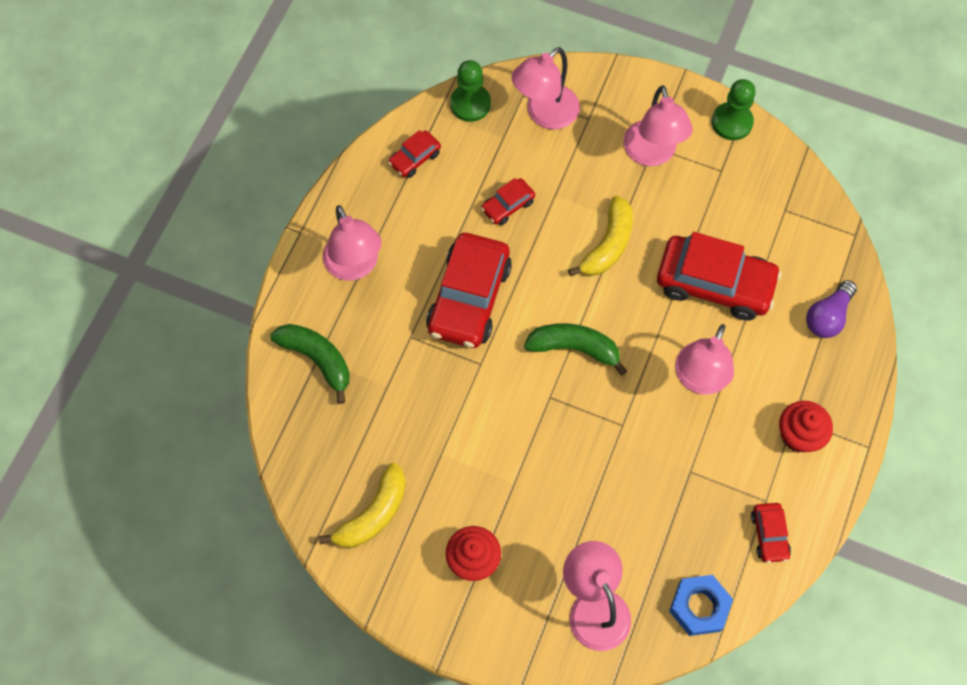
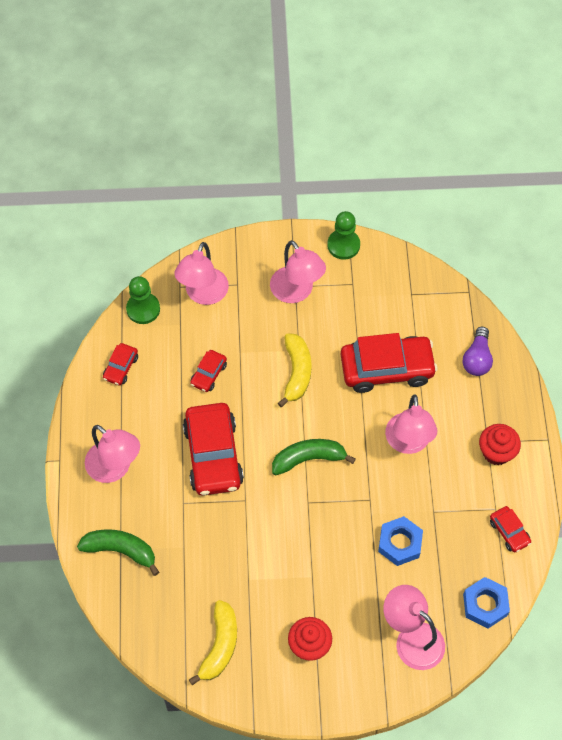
camera: 25 degrees left, 5 degrees down
(633, 491) = (400, 543): none -> blue nut

